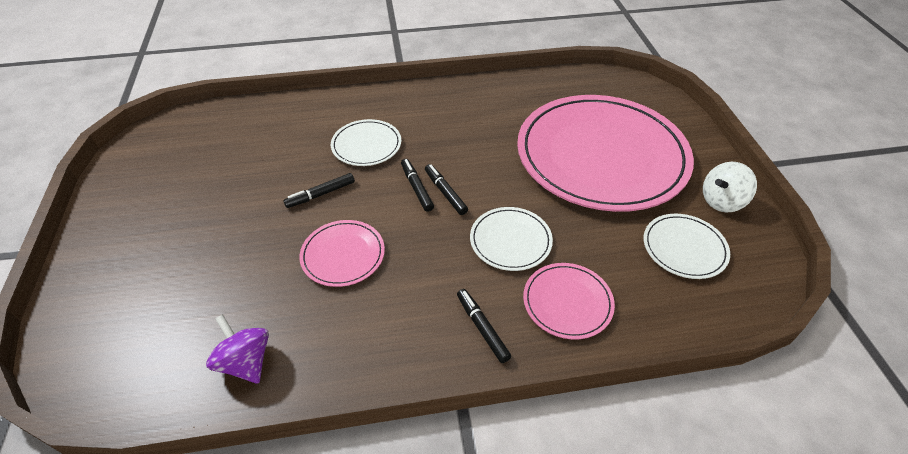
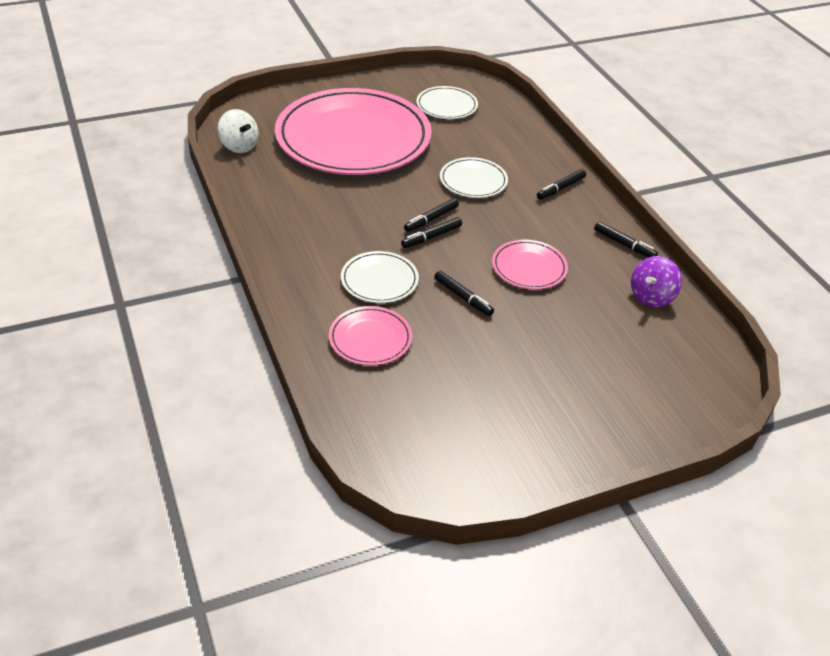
camera: 105 degrees left, 5 degrees down
(349, 366) = (624, 244): none -> black marker
(567, 302) = (520, 154): pink plate -> pink plate (370, 338)
(721, 201) = (391, 87): white spinning top -> white spinning top (239, 146)

